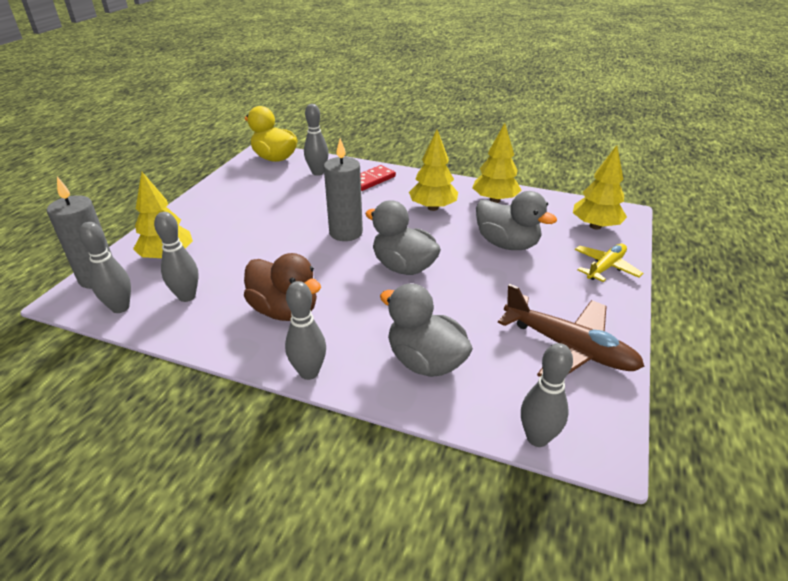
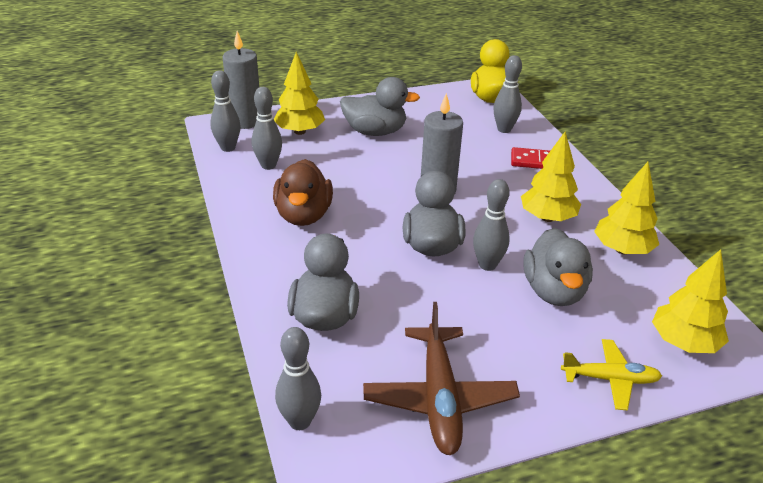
camera: 50 degrees right, 0 degrees up
(232, 222) = (375, 132): none -> grey duck
(309, 372) = (251, 263): grey bowling pin -> grey bowling pin (487, 265)

